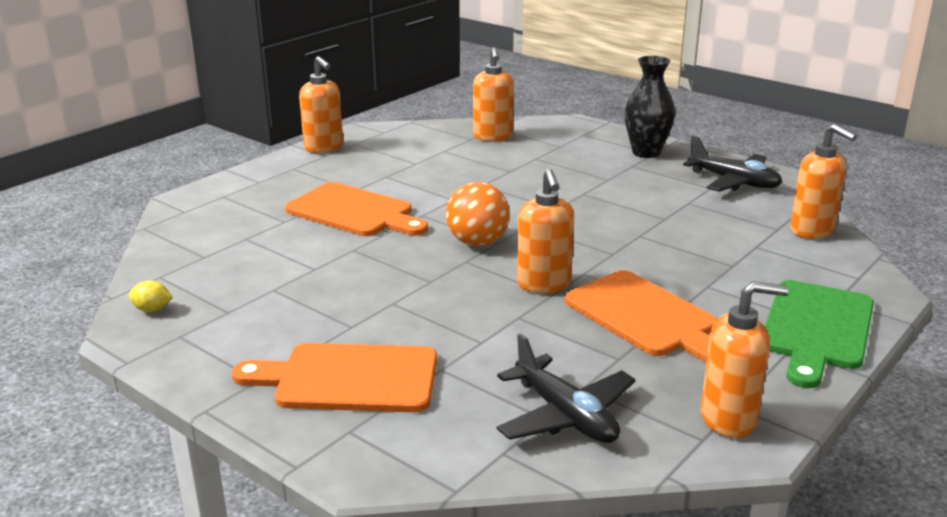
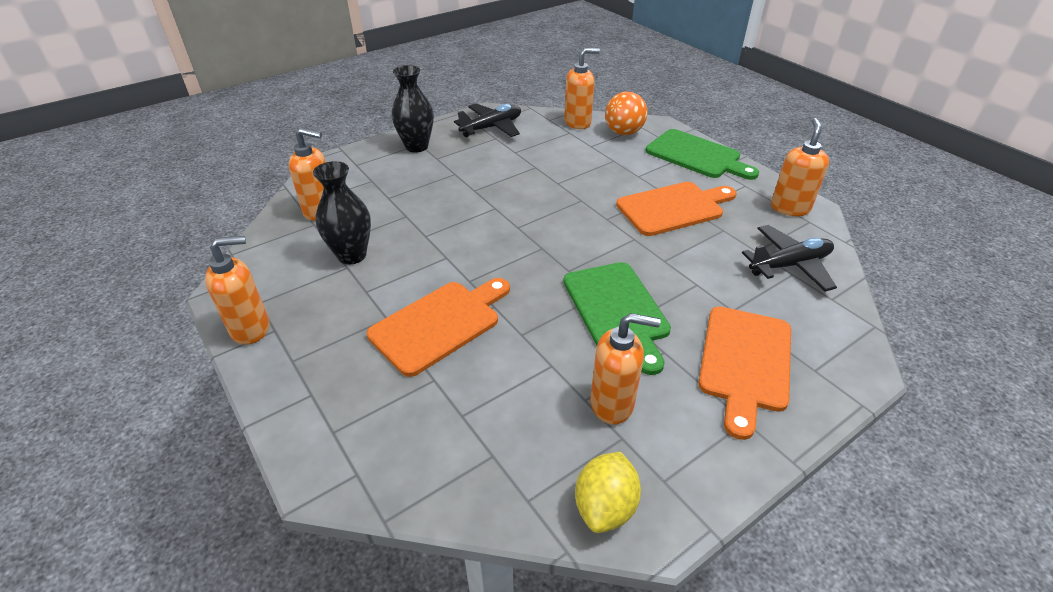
camera: 75 degrees left, 15 degrees up
(152, 310) = (605, 506): yellow lemon -> yellow lemon, size x1.79
(409, 294) = (617, 310): none -> green cutting board
(433, 161) = (352, 255): none -> black vase
(477, 242) = (538, 258): orange ball -> orange ball (623, 132)
(544, 284) = (619, 239): orange soap dispenser -> orange soap dispenser (612, 404)

